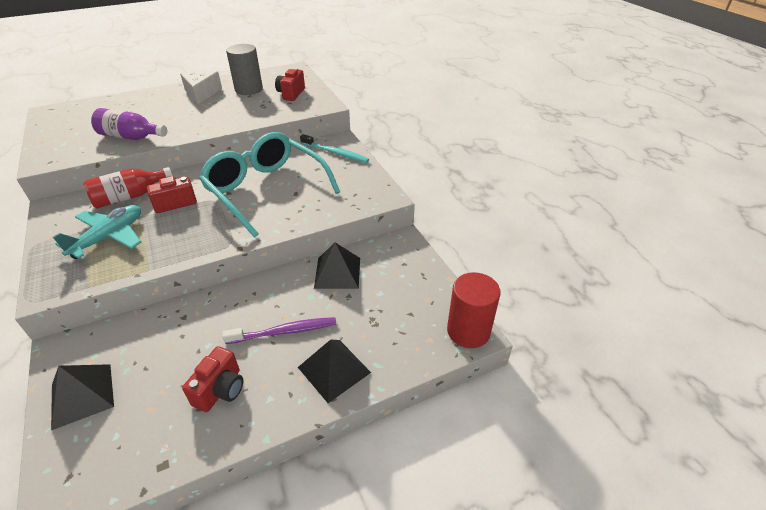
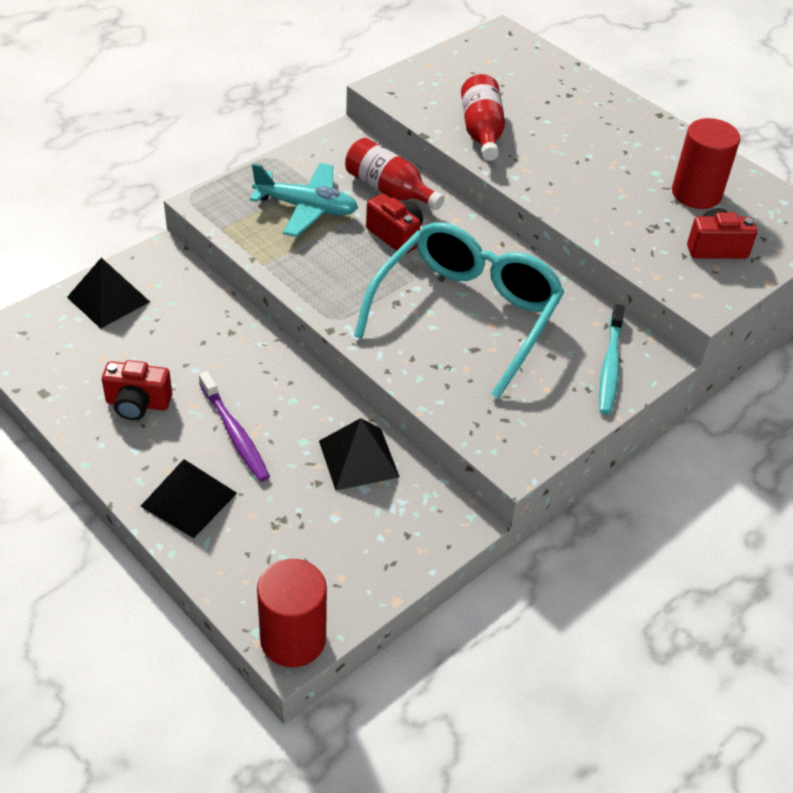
camera: 70 degrees right, 5 degrees up
(131, 137) = (481, 131): purple bottle -> red bottle
(202, 93) = (647, 148): white cheese -> none
(249, 89) = (696, 194): grey cylinder -> red cylinder

